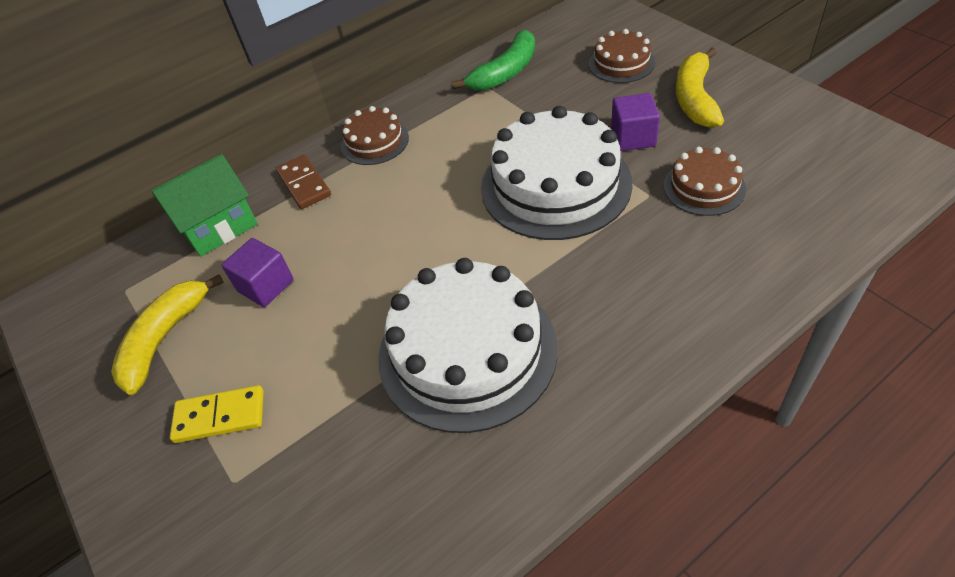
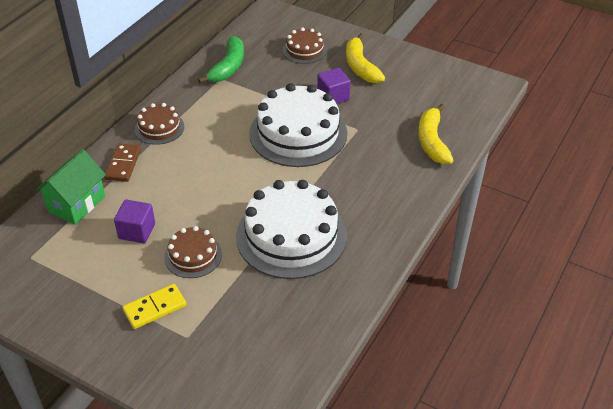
camera: 30 degrees left, 5 degrees down
(165, 338) = (84, 277): yellow banana -> yellow banana (432, 141)
(304, 184) = (123, 164): brown domino -> brown domino turned 60 degrees clockwise
(704, 187) = (387, 119): brown cake -> brown cake (193, 255)

